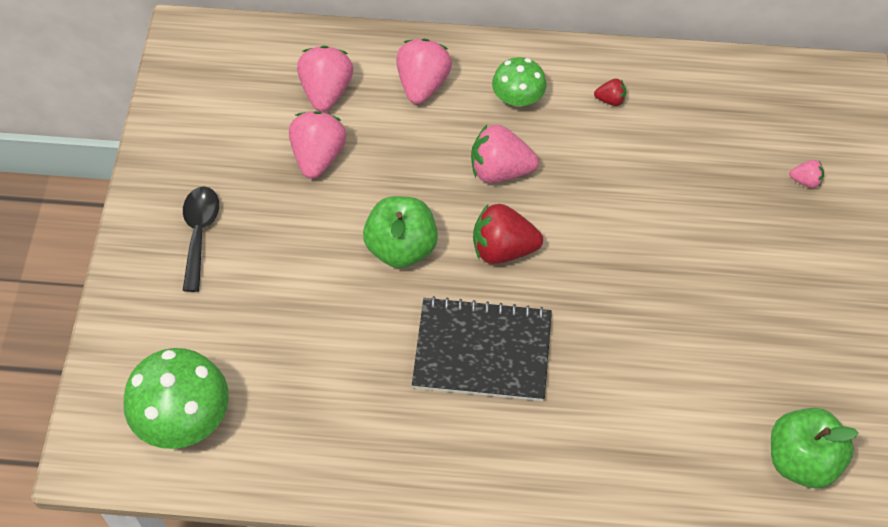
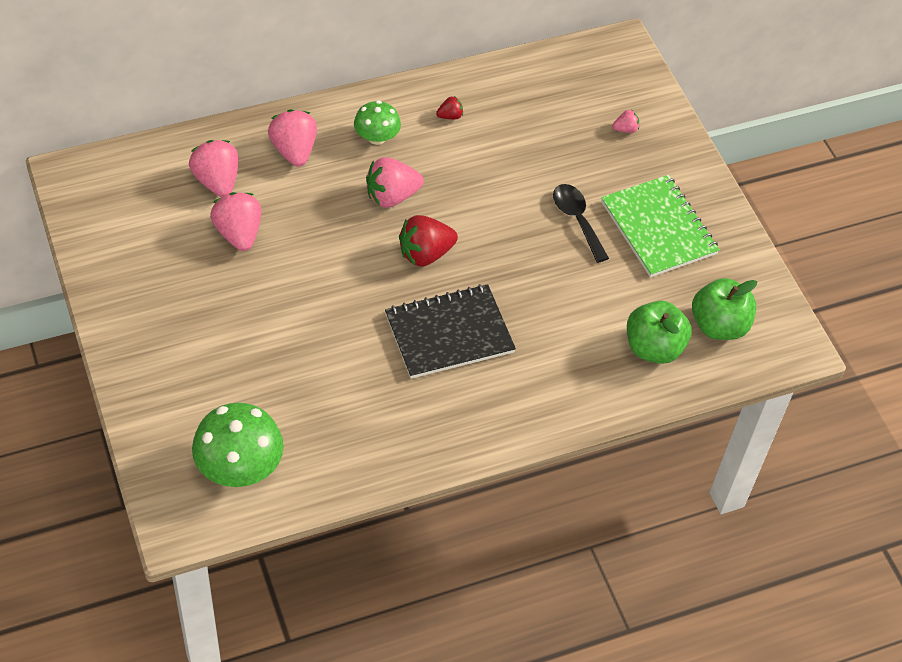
camera: 30 degrees left, 5 degrees down
(199, 233) = (172, 325): black spoon -> black spoon (577, 220)
(401, 247) = (345, 280): green apple -> green apple (653, 348)
(787, 313) = (658, 228): none -> green notebook

